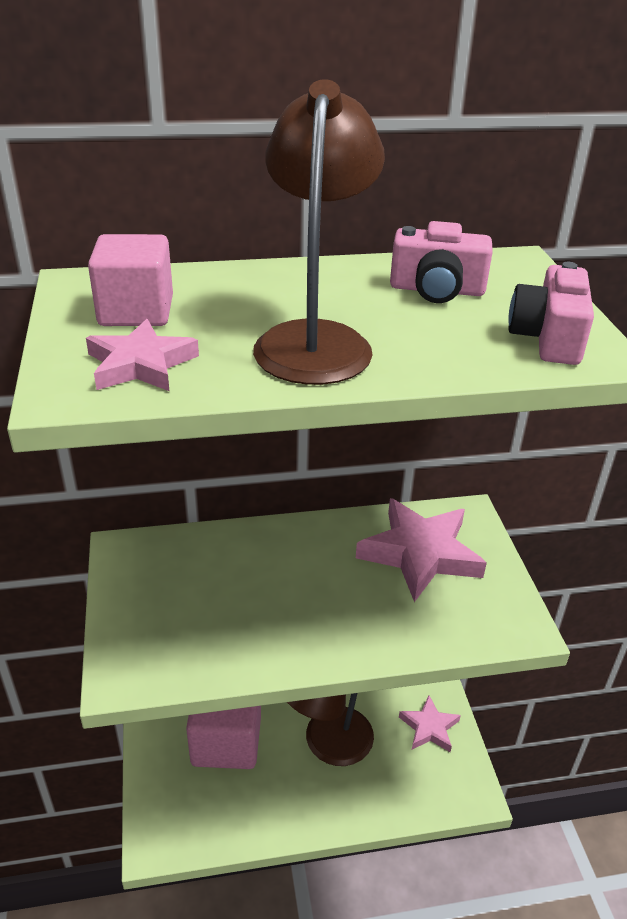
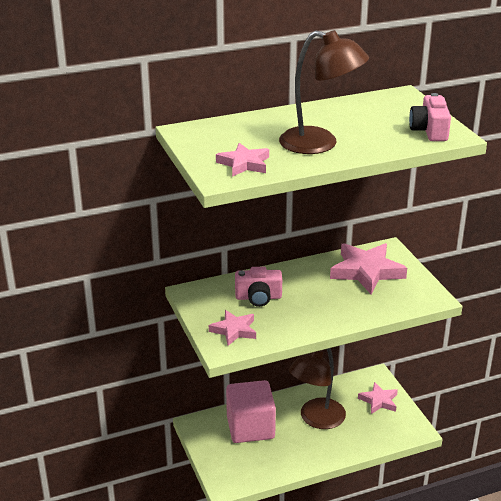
camera: 10 degrees left, 5 degrees down
(136, 311) = (223, 141): pink cube -> none
(158, 639) = (234, 330): none -> pink star
(315, 340) = (320, 144): brown lamp -> brown lamp turned 120 degrees clockwise
(437, 290) = (367, 114): pink camera -> pink camera (258, 297)

